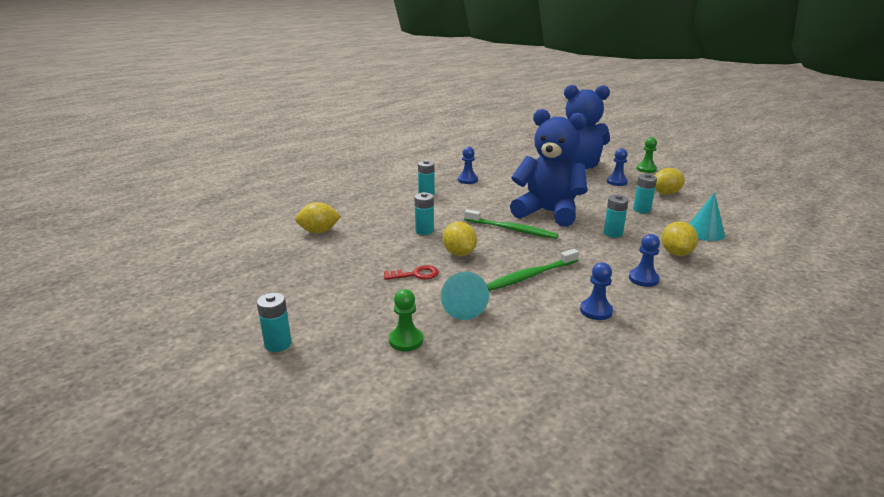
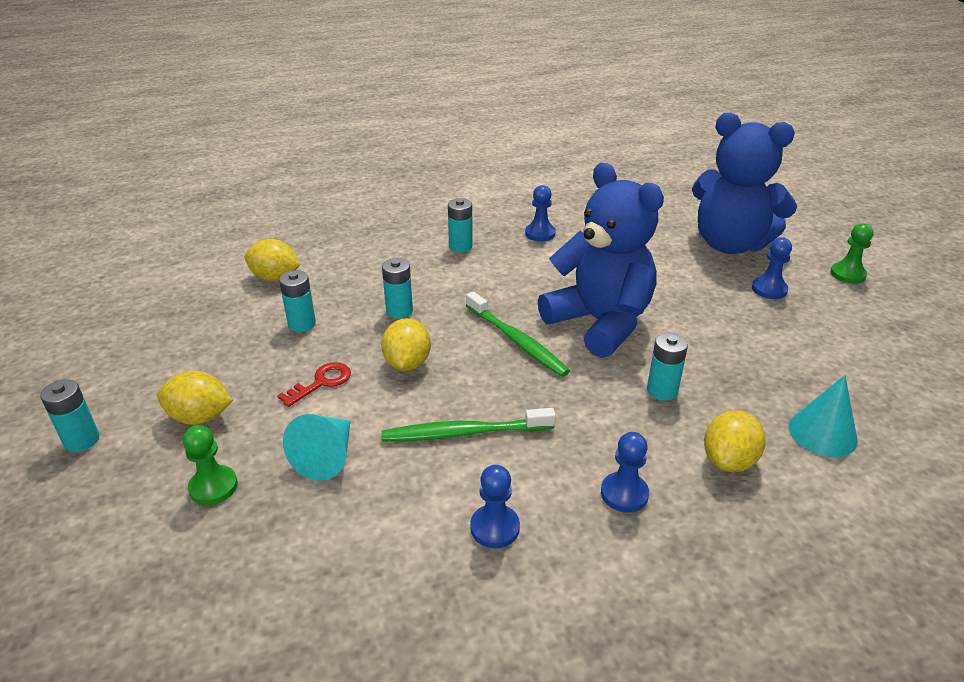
camera: 25 degrees right, 10 degrees up
(415, 274) = (321, 383): red key -> red key turned 60 degrees counterclockwise
(641, 210) = (756, 356): turquoise battery -> turquoise battery (302, 324)
(666, 193) = (832, 333): yellow lemon -> yellow lemon (200, 417)

